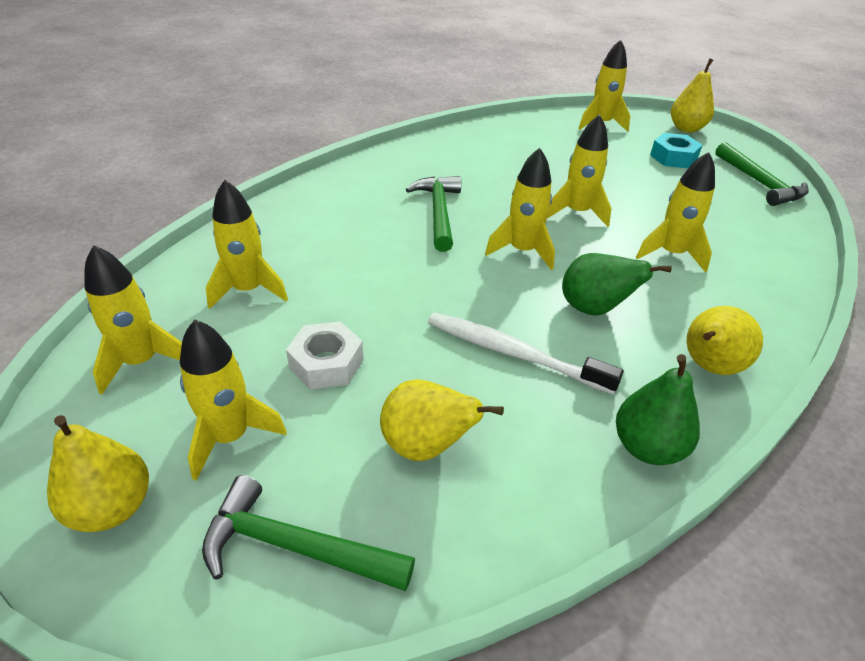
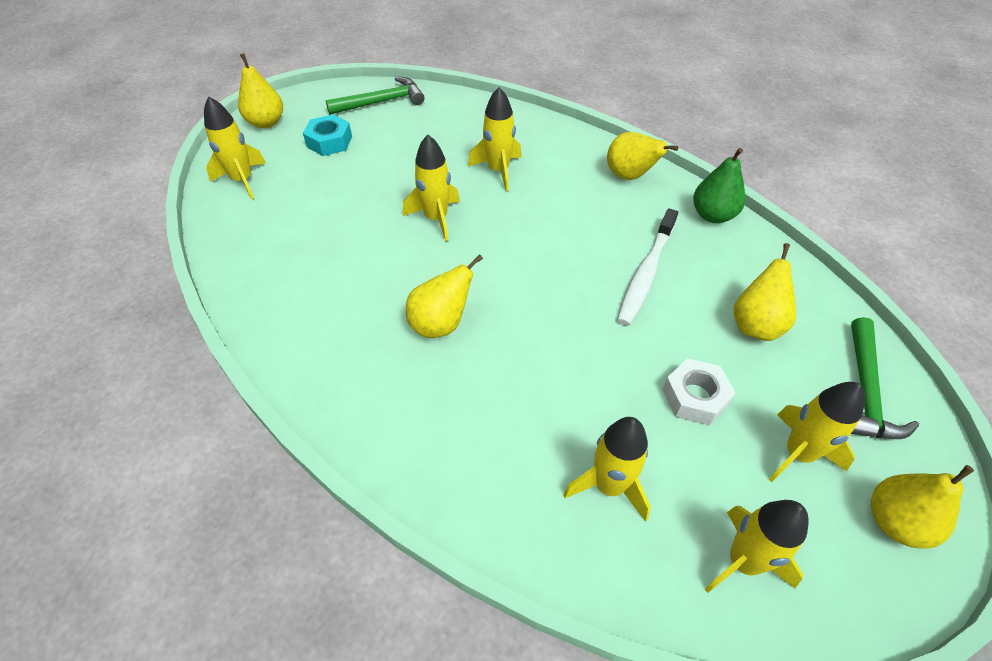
camera: 90 degrees left, 10 degrees up
(438, 213) = (441, 324): green hammer -> yellow pear
(522, 251) = (506, 261): yellow rocket -> none
(594, 309) = (581, 223): green pear -> none

